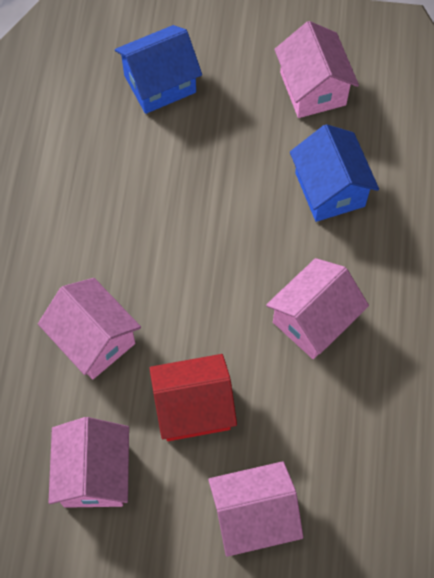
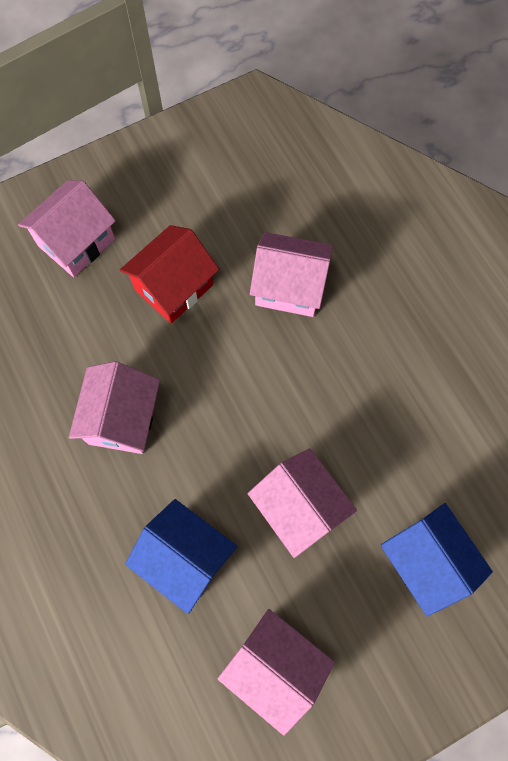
camera: 145 degrees right, 5 degrees up
(94, 474) = (213, 198): pink house -> pink house (299, 507)
(160, 84) = (425, 560): blue house -> blue house turned 60 degrees counterclockwise

